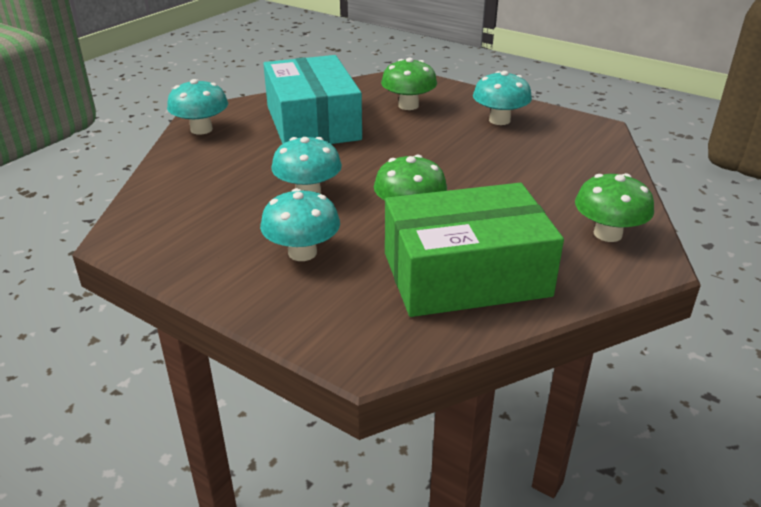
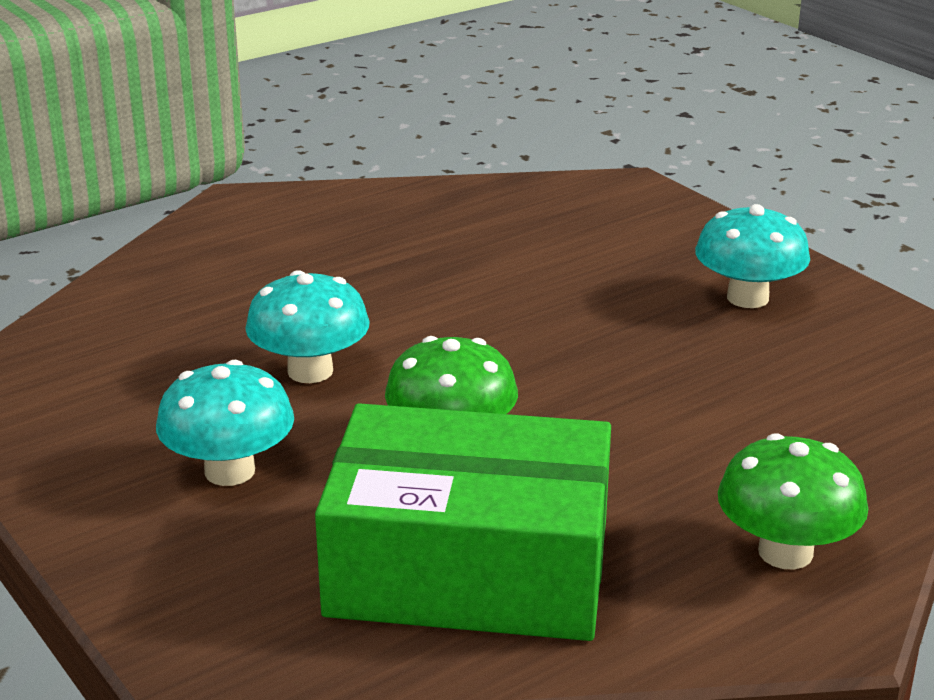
camera: 20 degrees right, 5 degrees down
(201, 129) = (216, 229): turquoise mushroom -> none
(313, 123) = (405, 247): turquoise box -> none
(408, 105) = (597, 242): green mushroom -> none

